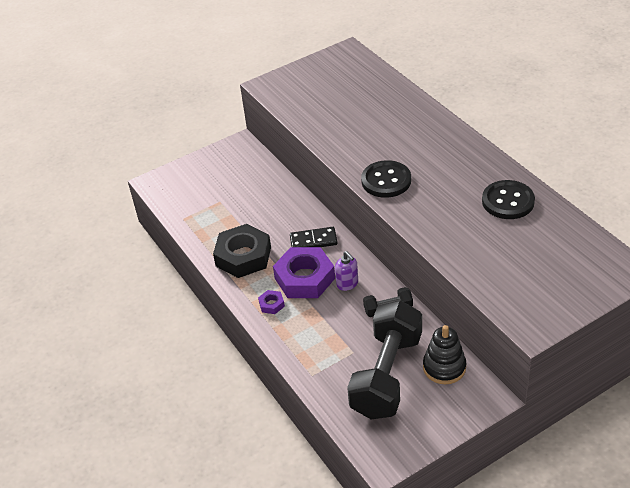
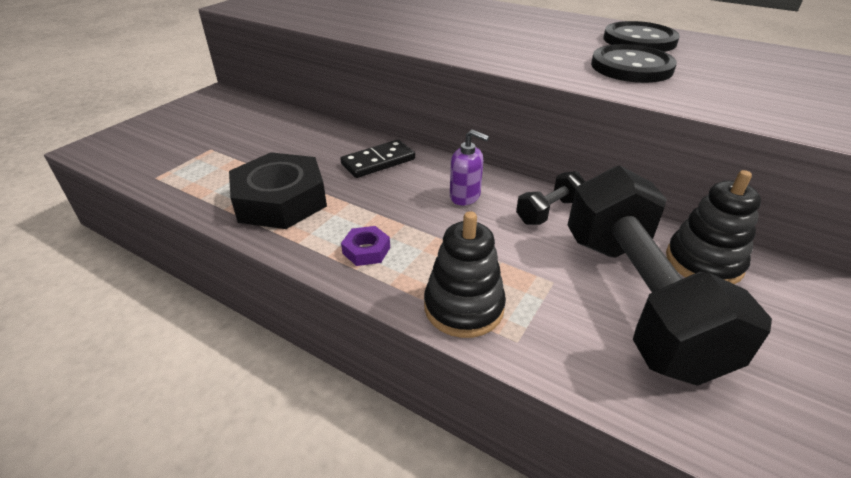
camera: 30 degrees left, 5 degrees down
(299, 351) = (463, 307): none -> black stacking toy
(304, 278) = (396, 204): purple nut -> none
(386, 181) = (470, 46): black button -> black button (631, 67)

